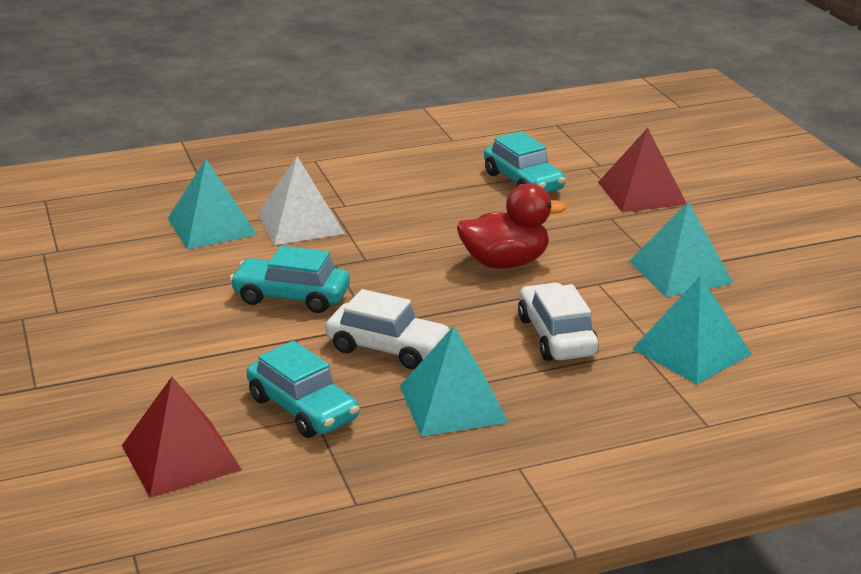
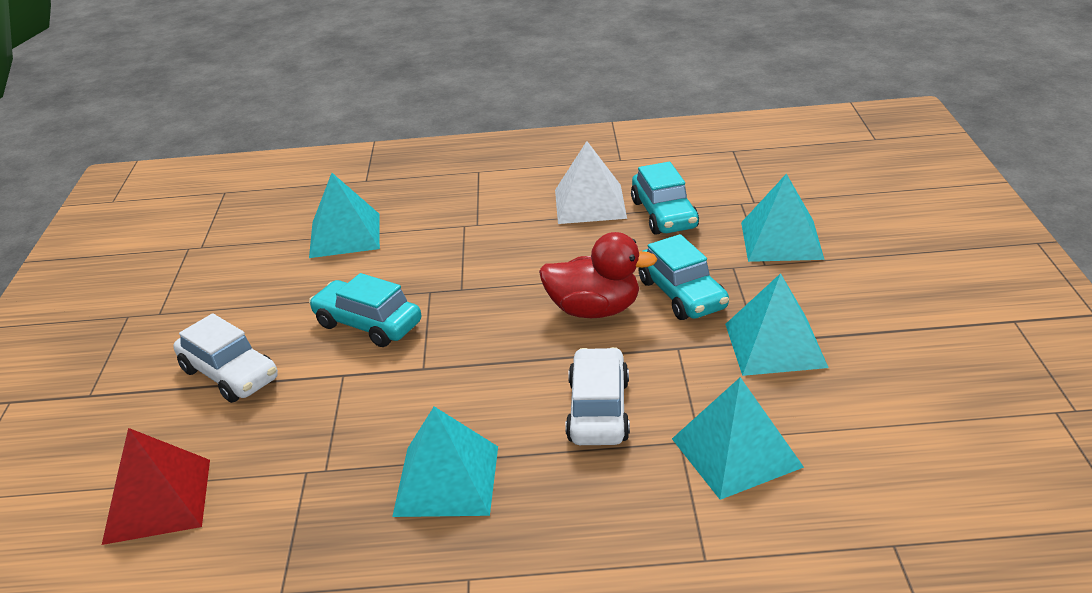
camera: 20 degrees right, 5 degrees up
(300, 223) = (425, 240): white pyramid -> white pyramid (590, 204)
(303, 409) = (301, 461): turquoise car -> turquoise car (682, 294)
(388, 348) = (422, 399): white car -> white car (230, 374)
(641, 193) = (781, 240): red pyramid -> turquoise pyramid

